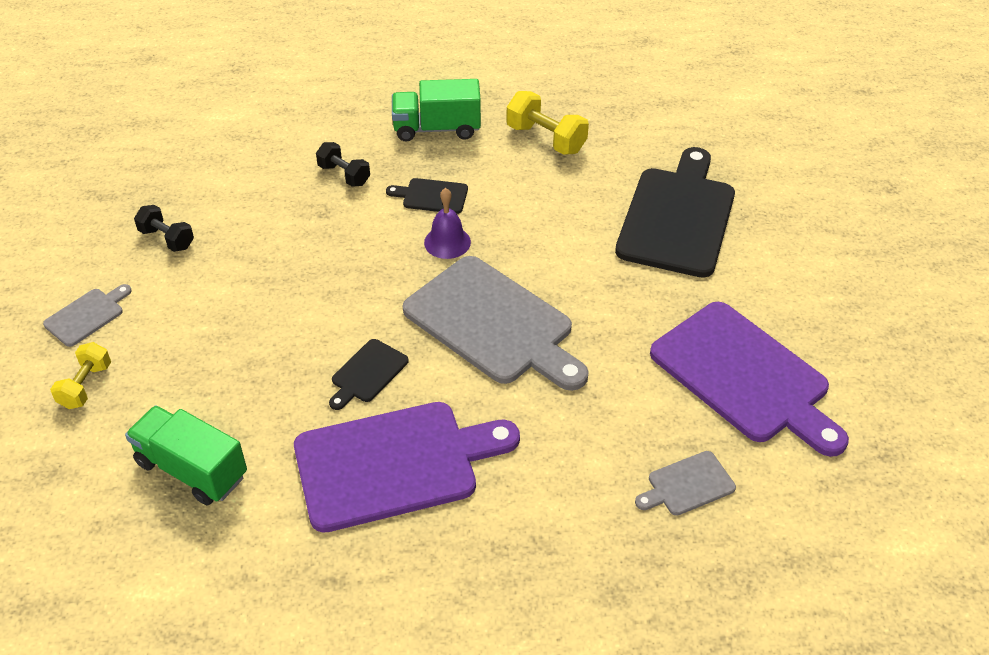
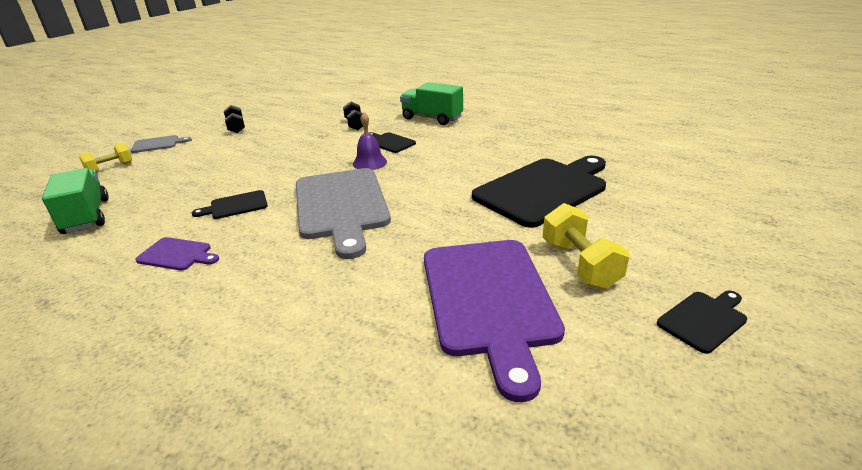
camera: 35 degrees right, 15 degrees down
(394, 464) = (177, 255): purple cutting board -> purple cutting board, size x0.45
(546, 139) = (494, 135): yellow dumbbell -> yellow dumbbell (580, 264)
(687, 485) = (343, 358): grey cutting board -> none
(905, 323) = (704, 320): none -> black cutting board

